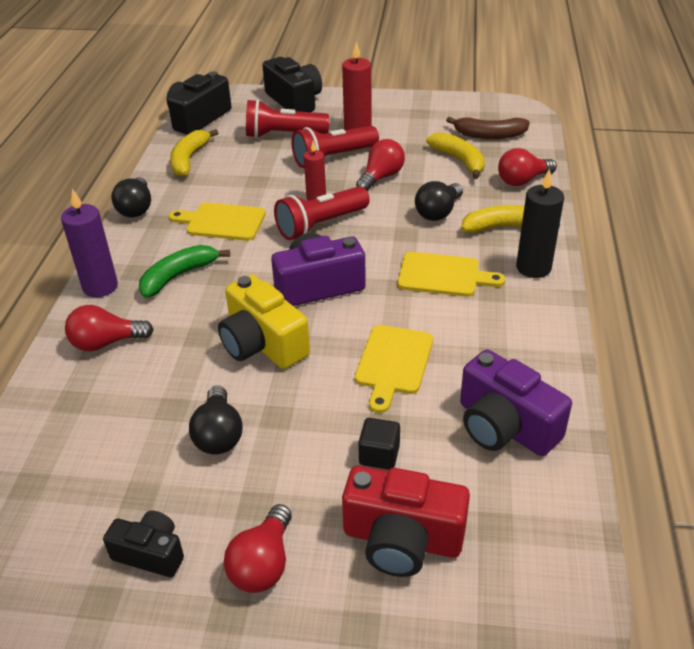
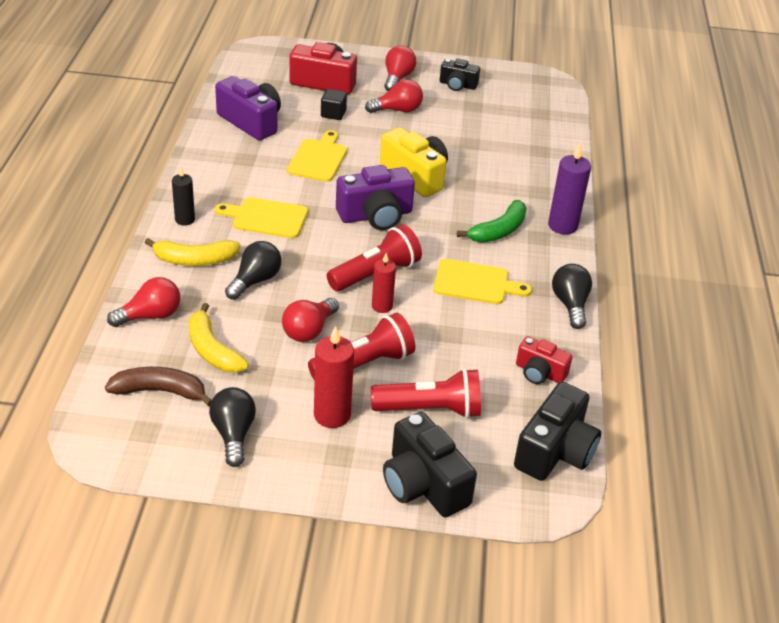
camera: 175 degrees right, 0 degrees up
(106, 343) = (534, 183): red light bulb -> red light bulb (397, 110)
(189, 159) = (539, 372): yellow banana -> red camera
(219, 435) = (434, 128): black light bulb -> black light bulb (233, 434)
(533, 268) = (185, 220): black candle -> black candle, size x0.64

